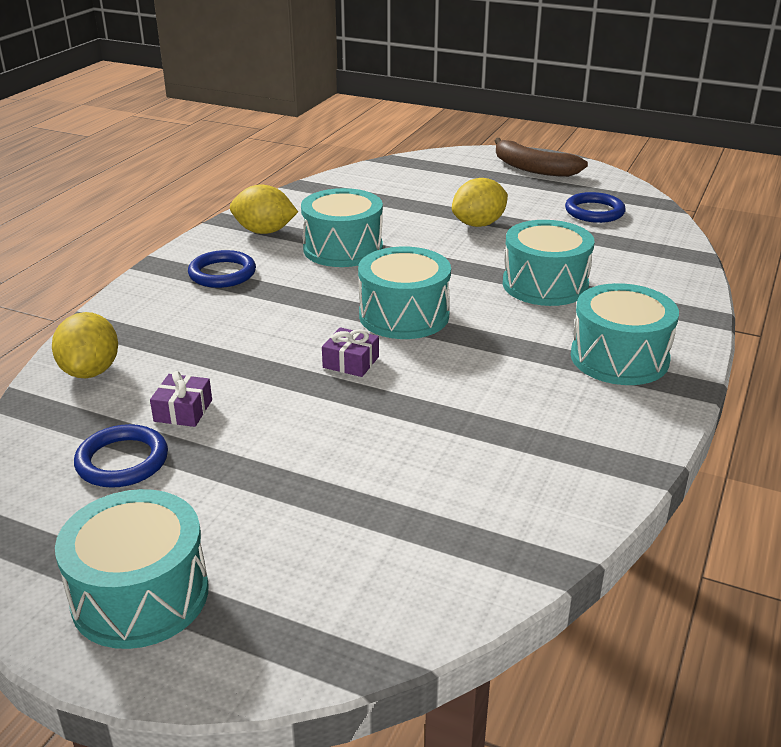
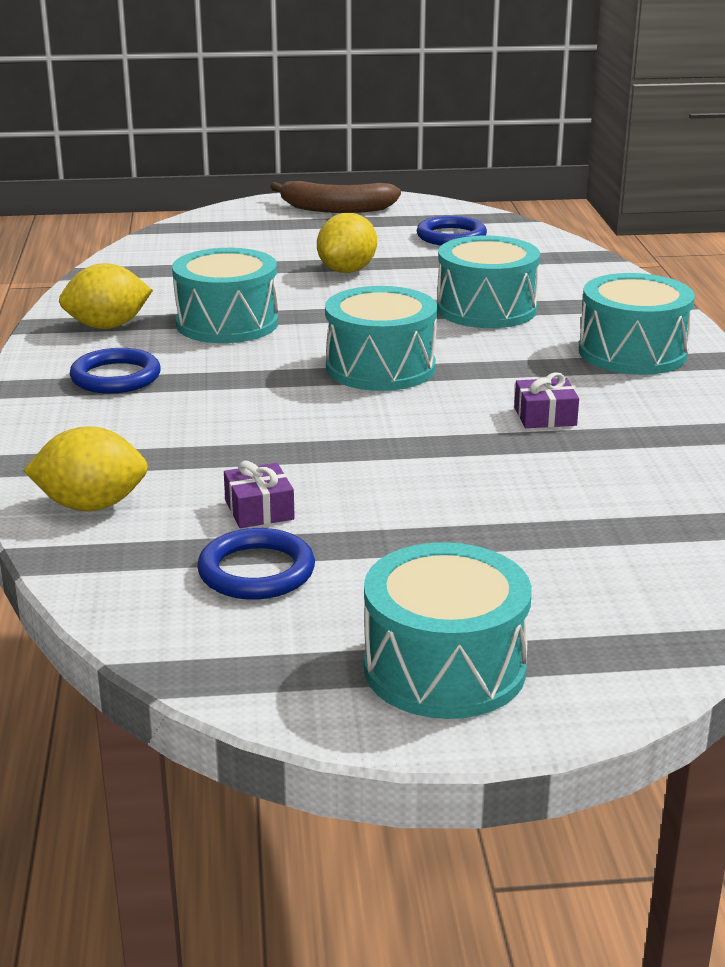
camera: 30 degrees left, 5 degrees down
(91, 371) = (91, 505): yellow lemon -> yellow lemon turned 60 degrees counterclockwise
(351, 362) = (381, 420): purple gift -> purple gift (545, 416)

